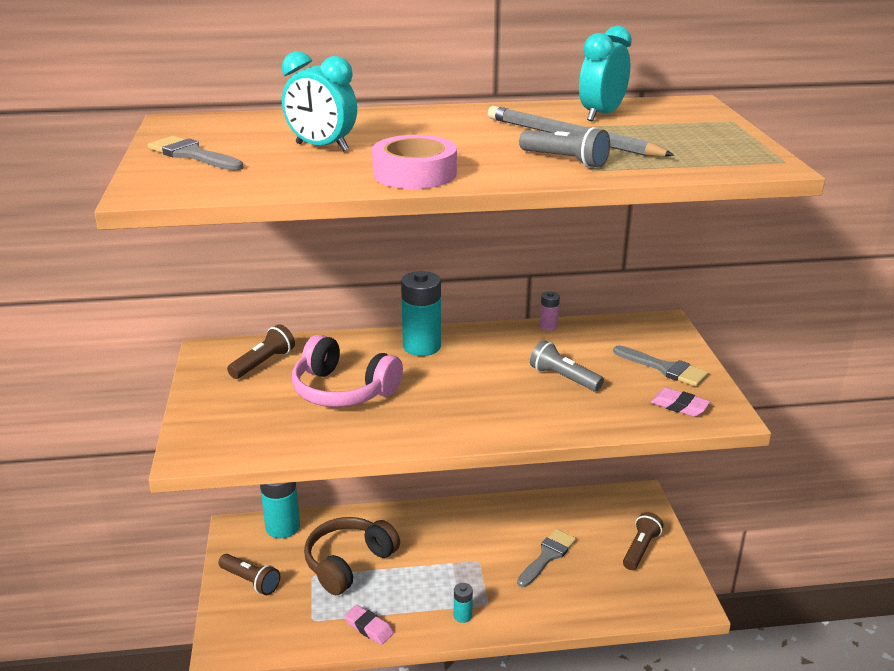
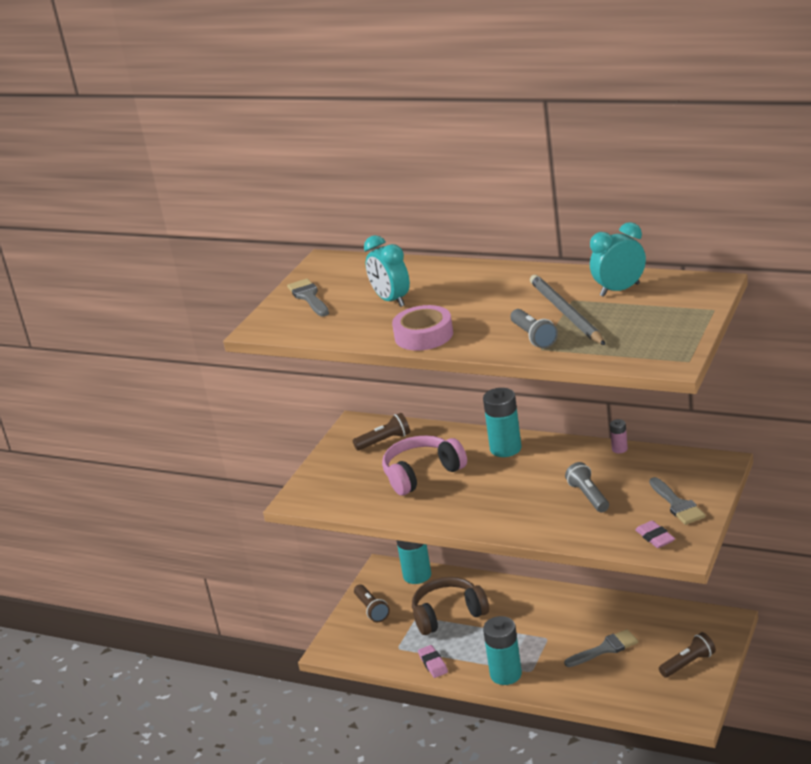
camera: 35 degrees right, 0 degrees up
(343, 390) = (422, 474): pink headphones -> pink headphones turned 90 degrees clockwise
(462, 616) = (506, 674): turquoise battery -> turquoise battery, size x2.06

